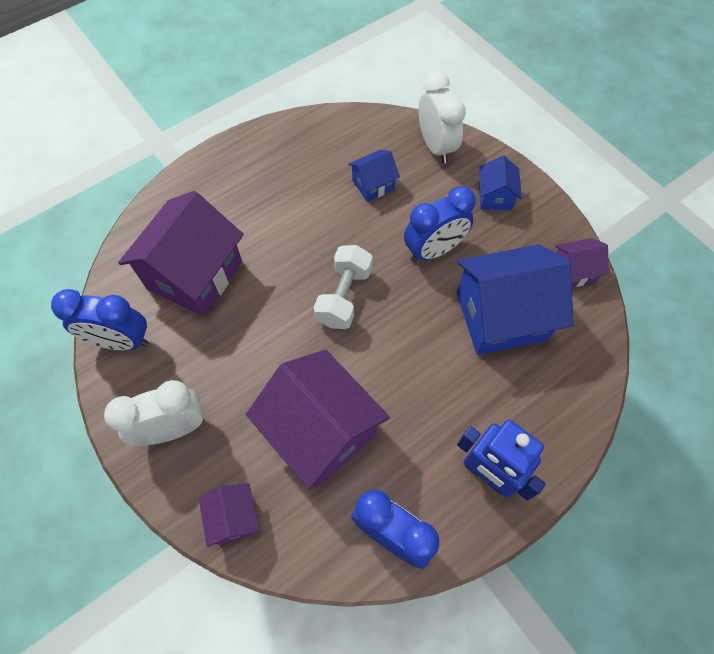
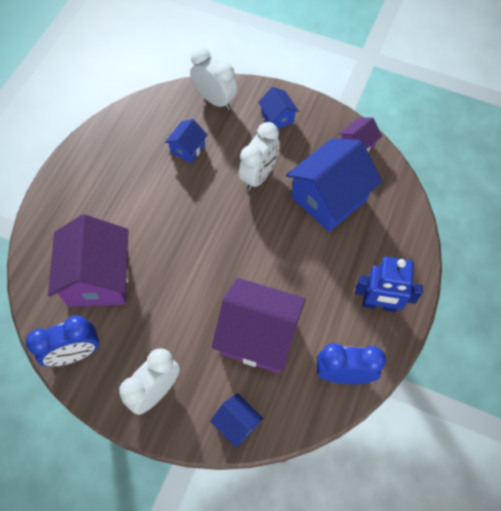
camera: 30 degrees left, 0 degrees up
(234, 518) = (237, 423): purple house -> blue house
(344, 296) = (217, 238): white dumbbell -> none
(434, 250) = (259, 175): blue clock -> white clock

